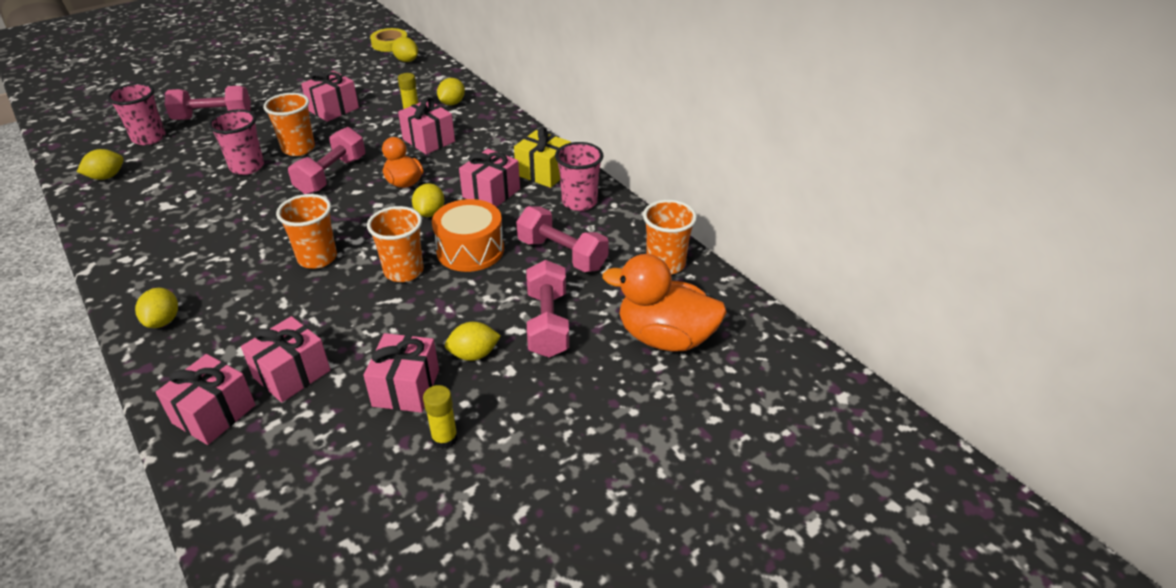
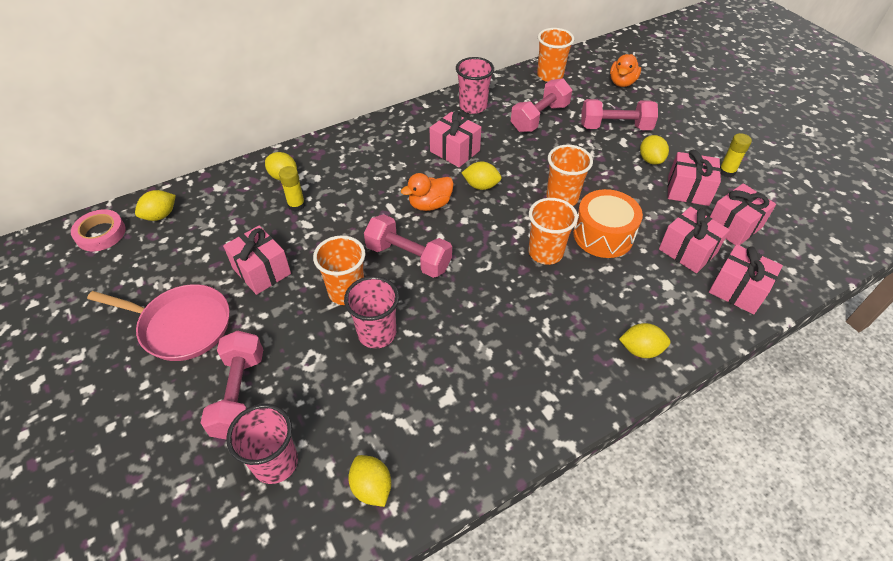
camera: 85 degrees left, 10 degrees up
(286, 87) = (181, 326): none -> pink pan
(390, 43) = (101, 233): yellow tape -> pink tape
(429, 140) = (356, 191): pink gift -> pink gift (733, 226)
(470, 250) = (534, 162): orange drum -> orange drum (603, 235)
(543, 172) = (427, 122): yellow gift -> none
(665, 337) = (622, 83): orange duck -> orange duck, size x0.60

